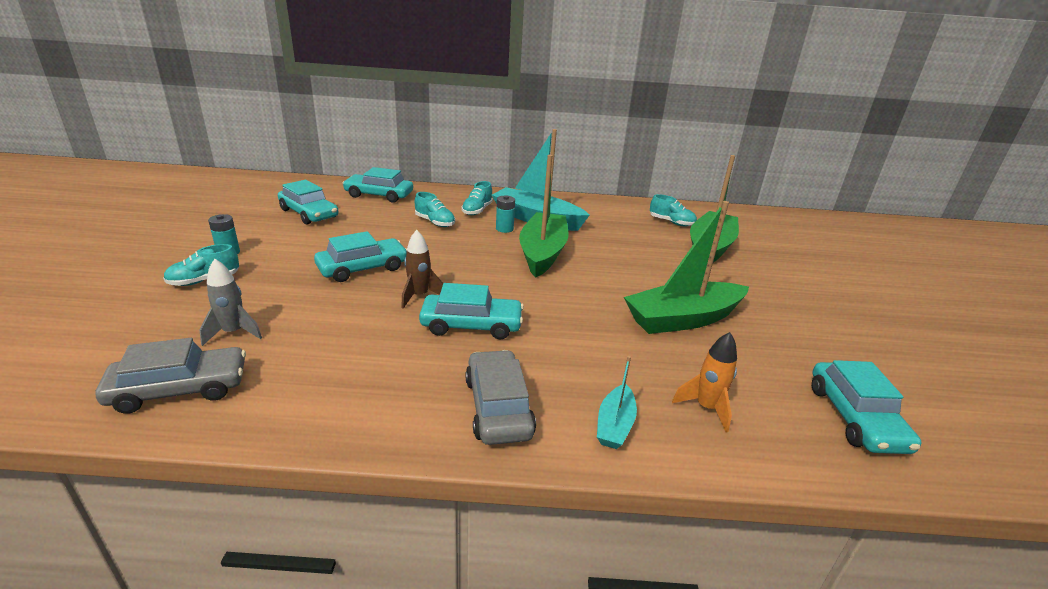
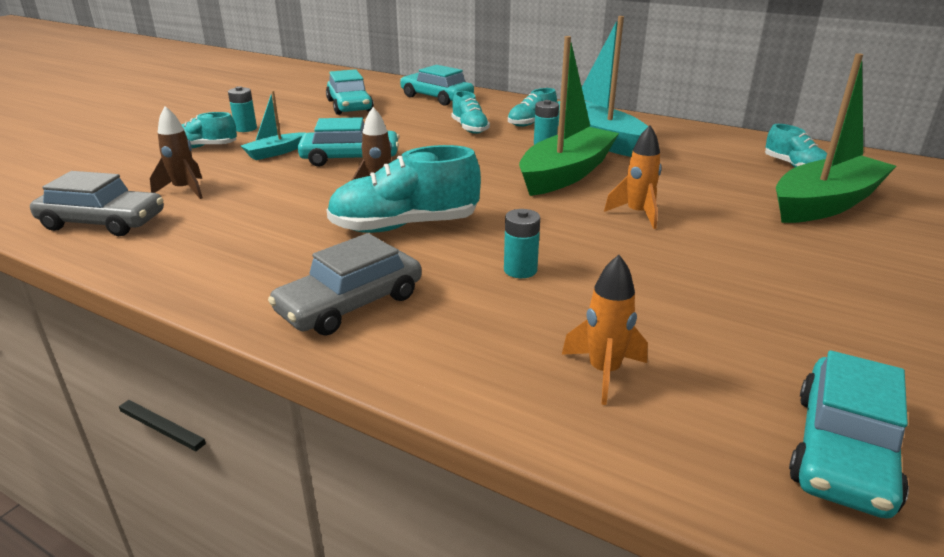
camera: 30 degrees right, 0 degrees up
(234, 333) = (184, 190): grey rocket -> brown rocket
(471, 325) = (404, 226): turquoise car -> turquoise shoe
(498, 407) = (350, 304): grey car -> grey car turned 150 degrees counterclockwise
(587, 343) = (520, 270): none -> turquoise battery
(615, 425) = (461, 355): turquoise boat -> turquoise boat (275, 152)
(617, 278) = (637, 214): none -> orange rocket
(683, 319) = (684, 273): green boat -> none

